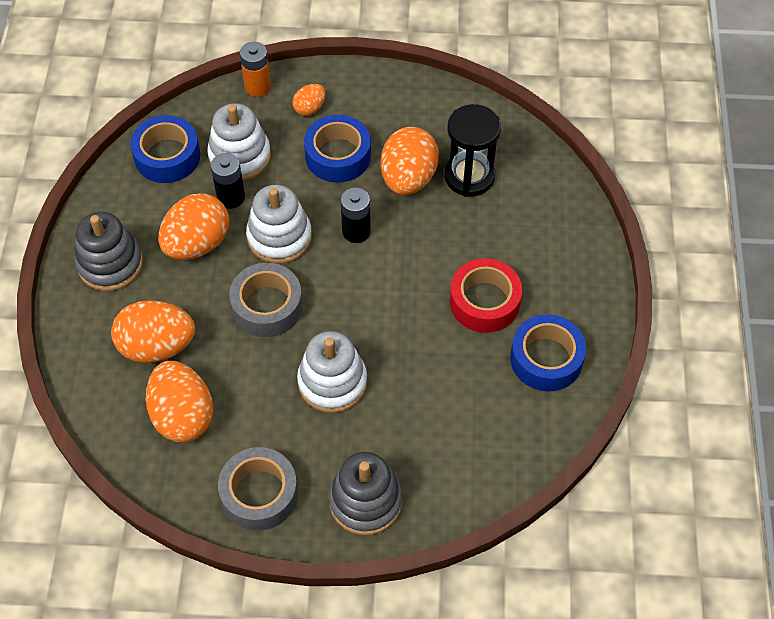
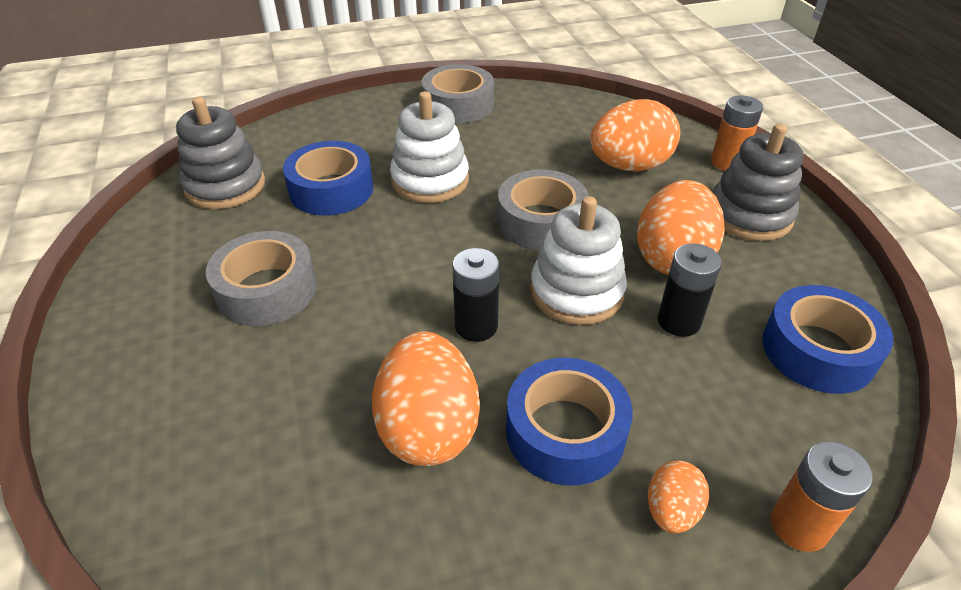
camera: 160 degrees right, 15 degrees down
(74, 324) = (727, 163): none -> orange battery
(183, 415) = (561, 130): orange egg -> none
(240, 156) = (716, 382): white stacking toy -> none
(365, 501) = (361, 119): grey stacking toy -> grey stacking toy (225, 186)
(469, 176) = (320, 464): black hourglass -> none
(484, 302) = (266, 290): red tape -> grey tape
(546, 359) = (179, 252): blue tape -> blue tape (331, 190)

